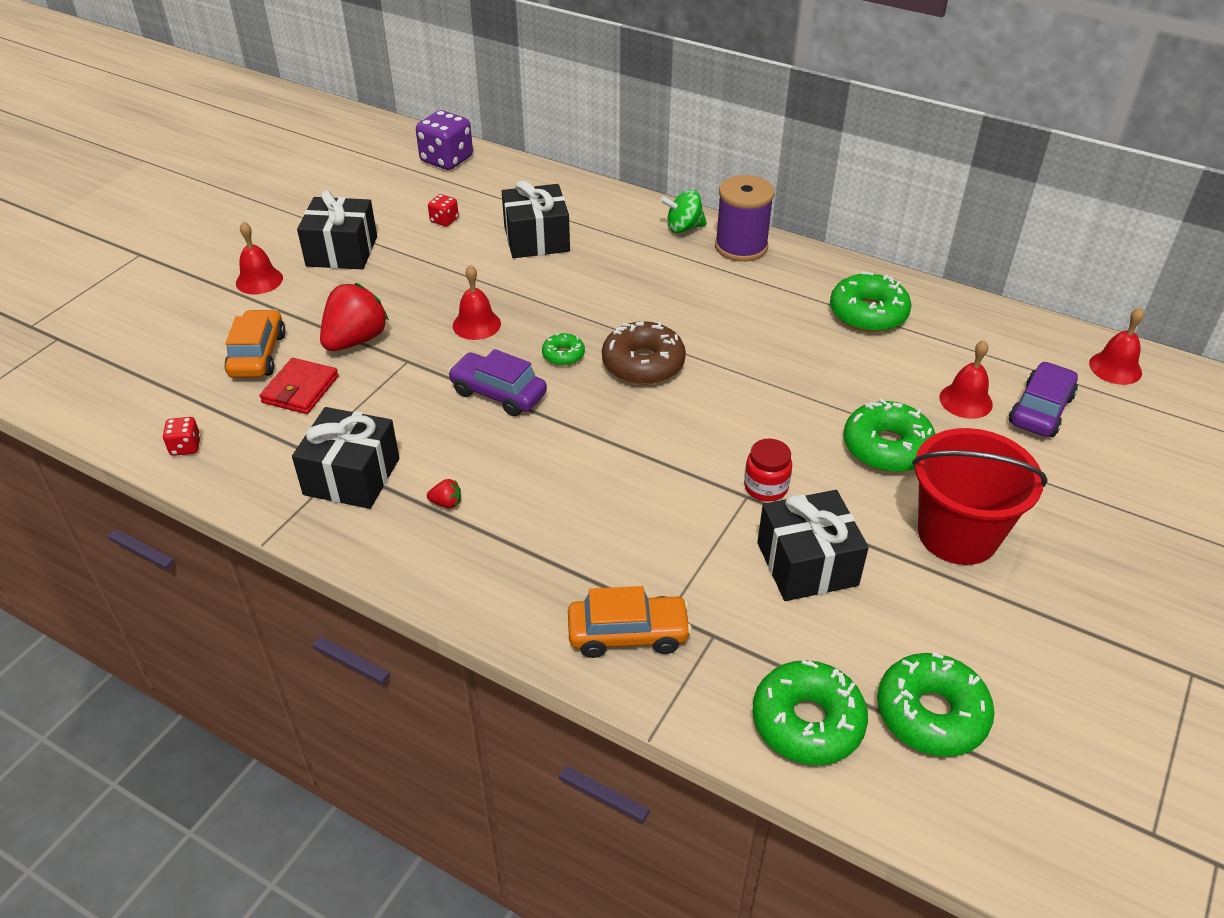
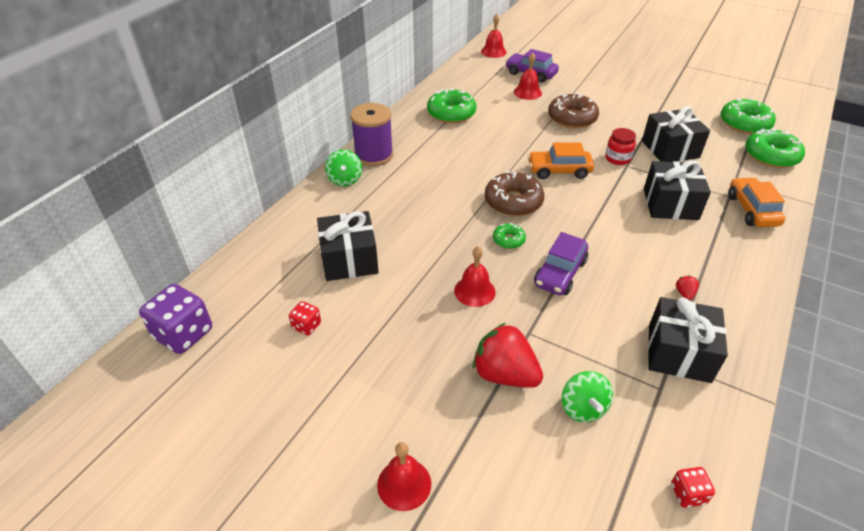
camera: 90 degrees left, 0 degrees up
(258, 355) = (537, 457): orange car -> orange car (559, 171)
(300, 389) = (583, 408): red wallet -> green spinning top
(342, 251) = (352, 408): black gift -> black gift (670, 204)
(887, 447) = (572, 118): green donut -> brown donut
(957, 534) = (629, 105): red bucket -> none

